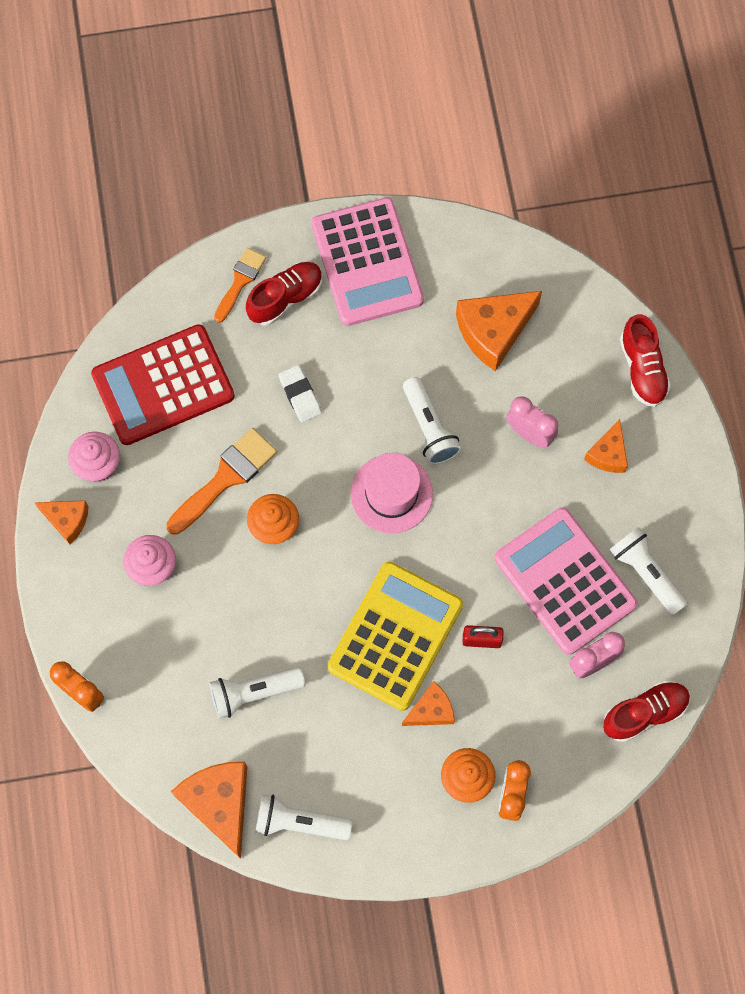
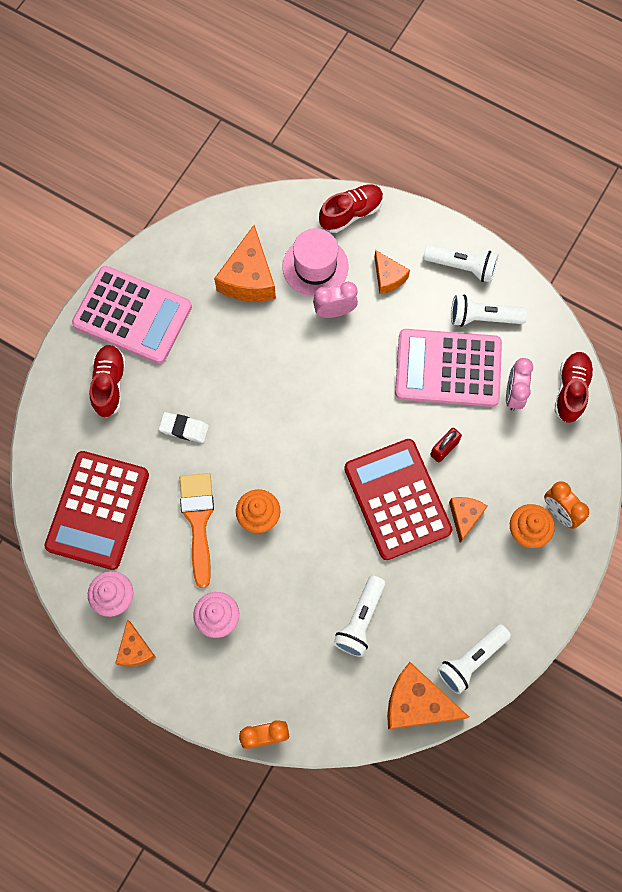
camera: 50 degrees left, 0 degrees up
(67, 520) = (135, 649): orange cheese -> orange cheese turned 105 degrees clockwise
(240, 282) = (71, 403): orange brush -> none
(391, 494) = (301, 425): pink hat -> pink hat (315, 266)
(395, 636) = (397, 499): yellow calculator -> red calculator
(429, 428) = (278, 367): white flashlight -> white flashlight (462, 267)
(642, 369) = (351, 213): red shoe -> red shoe turned 60 degrees counterclockwise

